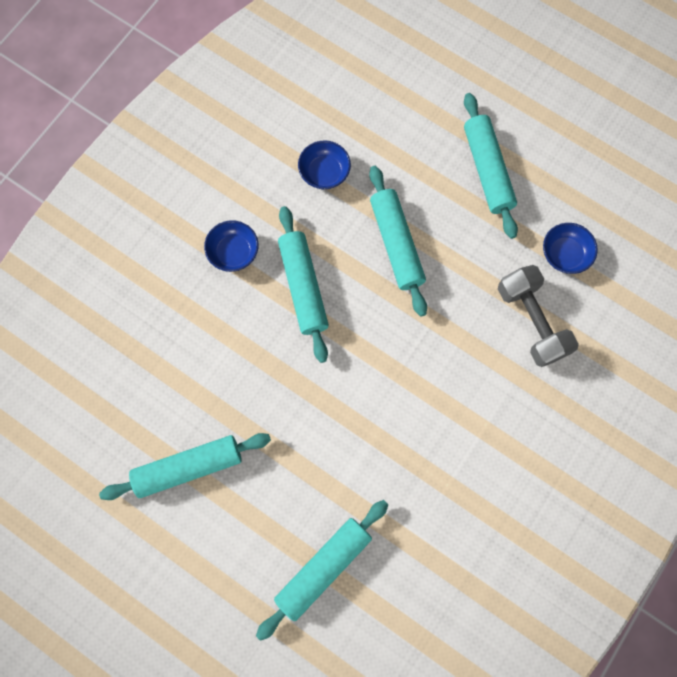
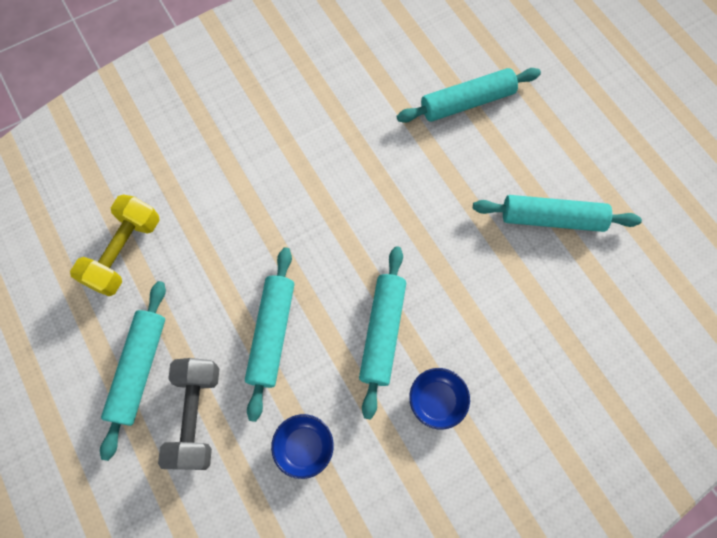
camera: 155 degrees left, 5 degrees down
(531, 321) = (194, 208): grey dumbbell -> grey dumbbell (196, 416)
(564, 254) = (124, 252): blue bowl -> yellow dumbbell

